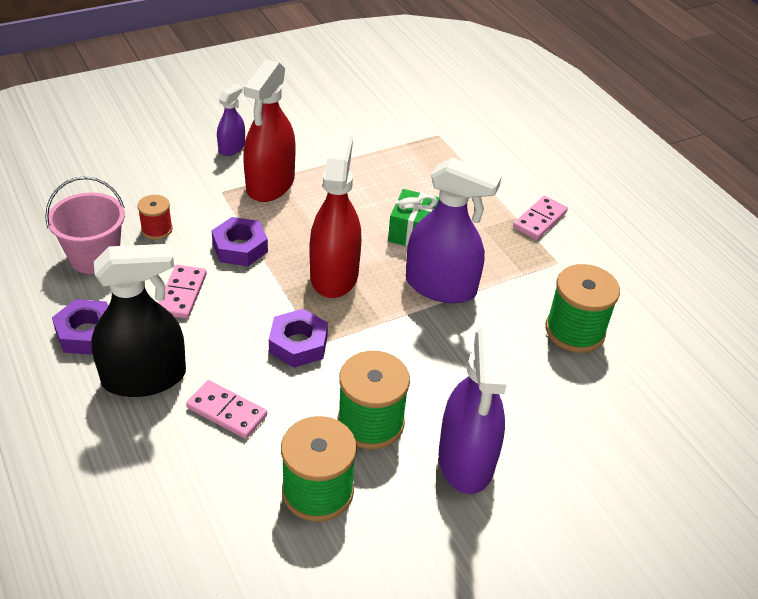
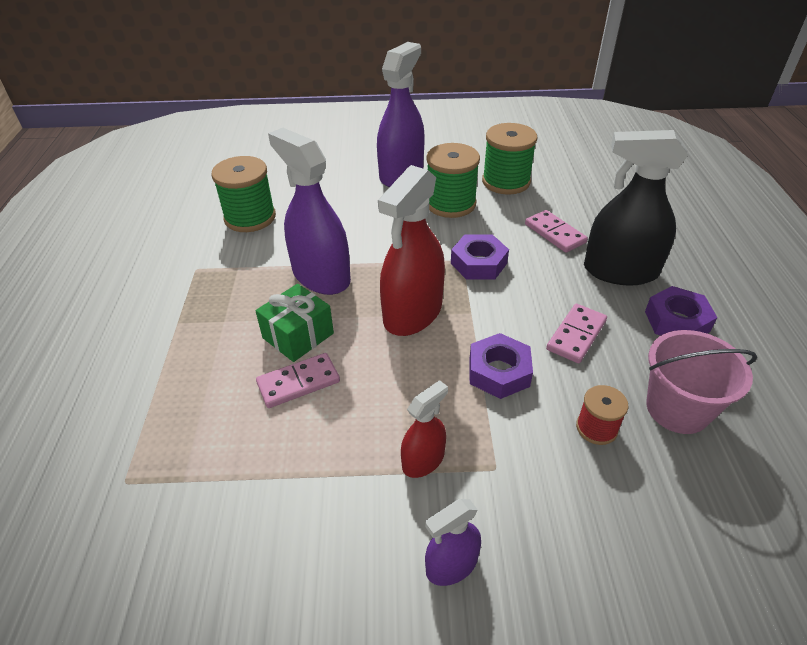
camera: 150 degrees left, 0 degrees up
(270, 184) = (423, 460): red spray bottle -> red spray bottle, size x0.51
(540, 220) = (158, 312): pink domino -> pink domino (298, 382)

